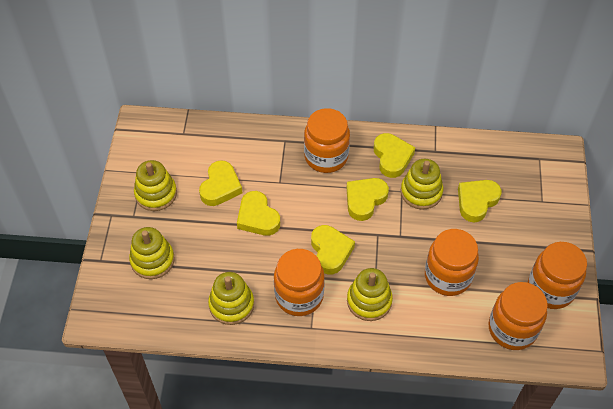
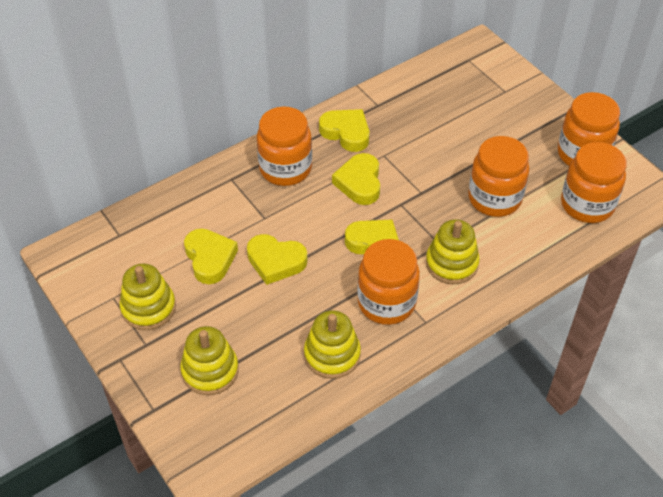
camera: 40 degrees left, 5 degrees down
(421, 192) = (401, 145): yellow stacking toy -> none
(476, 201) = (455, 124): yellow heart -> none

